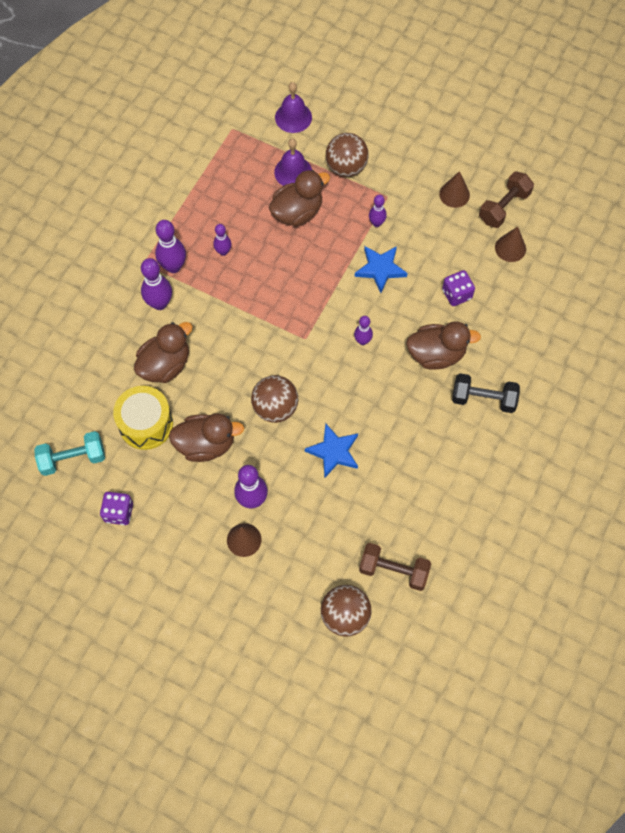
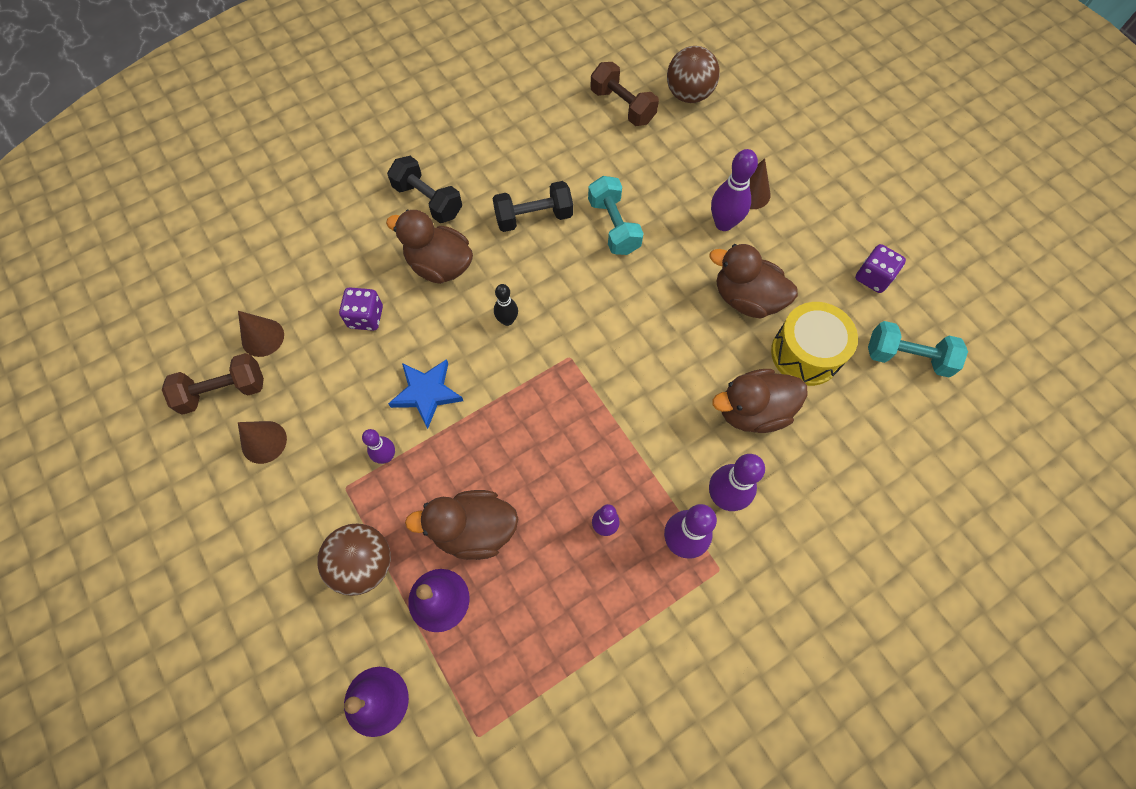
camera: 150 degrees left, 0 degrees up
(275, 408) = (649, 298): brown ball -> none
(333, 452) = (613, 226): blue star -> turquoise dumbbell
(362, 341) = (507, 320): purple bowling pin -> black bowling pin
(397, 427) = (533, 217): none -> black dumbbell

